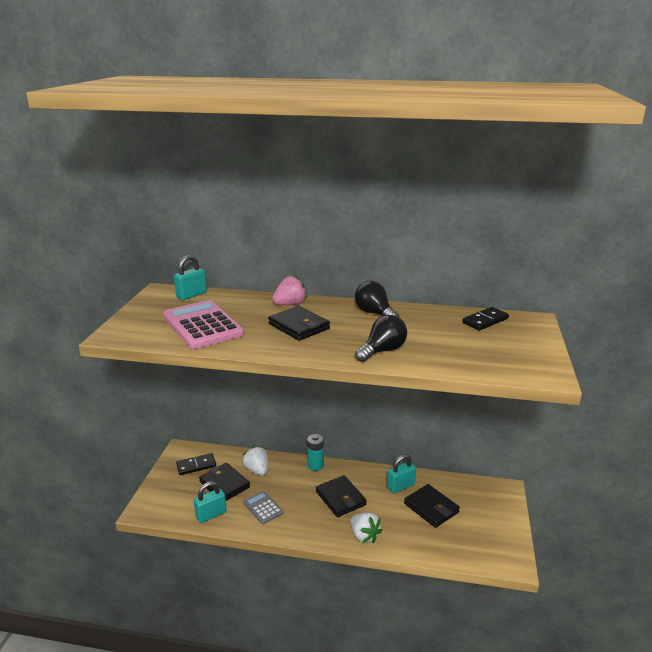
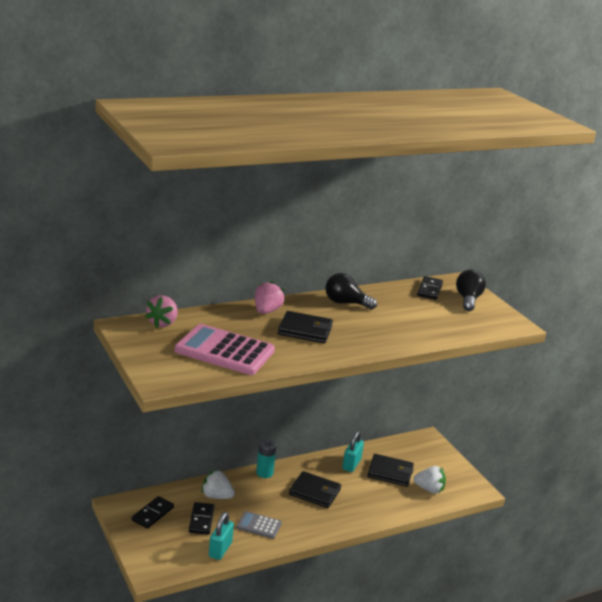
camera: 40 degrees left, 0 degrees up
(191, 295) = (162, 323): turquoise padlock -> pink strawberry
(224, 484) = (201, 520): black wallet -> black domino
(364, 536) = (363, 514): white strawberry -> white strawberry (429, 489)
(382, 351) = (395, 335): black light bulb -> black light bulb (468, 300)

